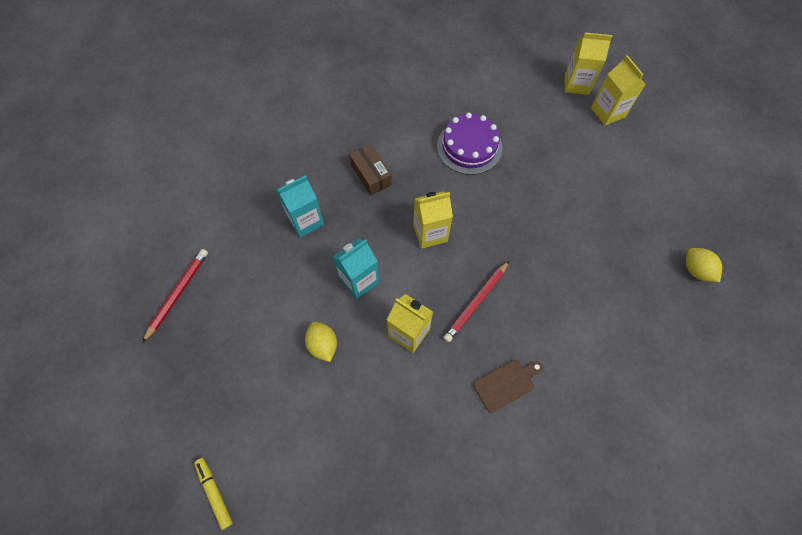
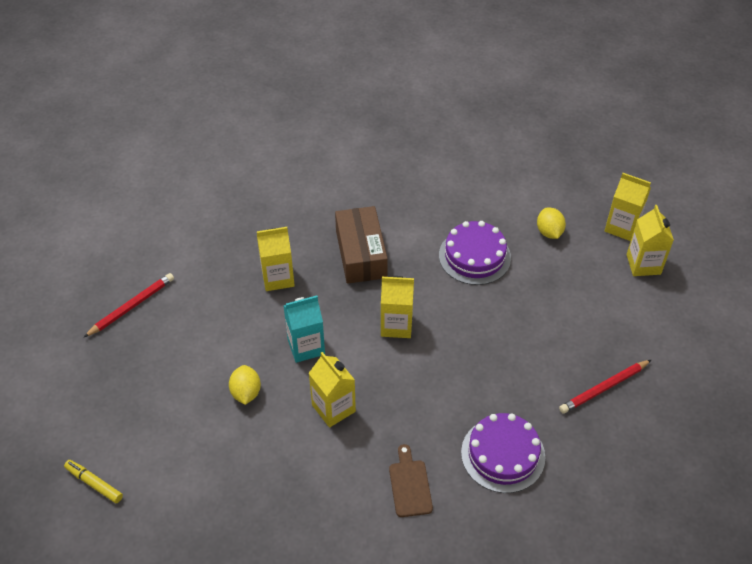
camera: 20 degrees right, 15 degrees down
(214, 492) = (94, 483): yellow marker -> yellow marker turned 45 degrees counterclockwise
(305, 221) = (278, 278): turquoise carton -> yellow carton
(371, 174) = (361, 254): brown box -> brown box, size x1.55
(476, 302) = (413, 402): red pencil -> red pencil (603, 388)
(506, 384) = (409, 485): brown cutting board -> brown cutting board turned 90 degrees counterclockwise
(571, 325) = (503, 454): none -> purple cake
(696, 270) = (666, 445): yellow lemon -> yellow lemon (549, 232)

